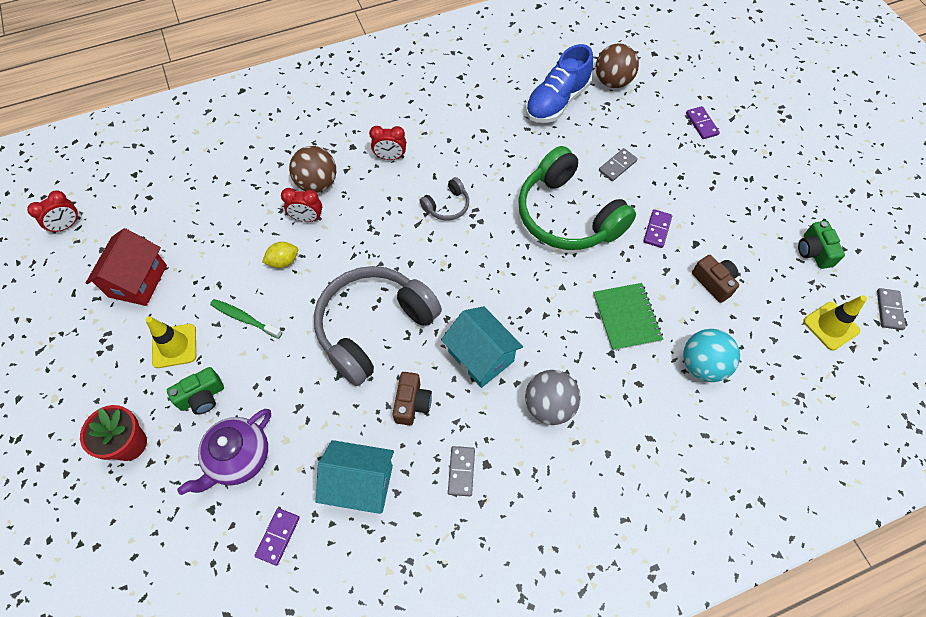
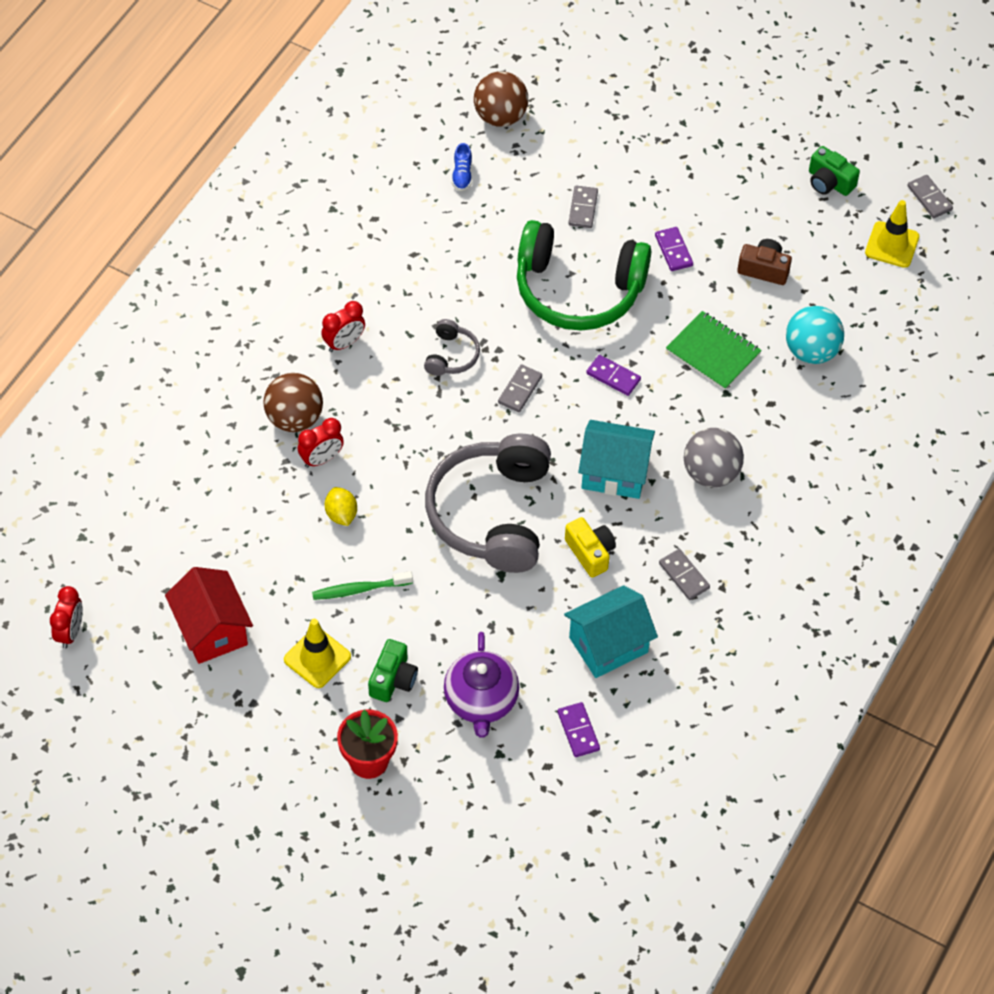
camera: 40 degrees left, 5 degrees down
(283, 261) = (341, 514): yellow lemon -> yellow lemon turned 45 degrees counterclockwise
(412, 403) = (590, 553): brown camera -> yellow camera
(469, 256) = (520, 390): none -> grey domino
(557, 102) = (462, 175): blue shoe -> blue shoe, size x0.42
(701, 124) = (628, 111): purple domino -> purple domino (613, 377)

